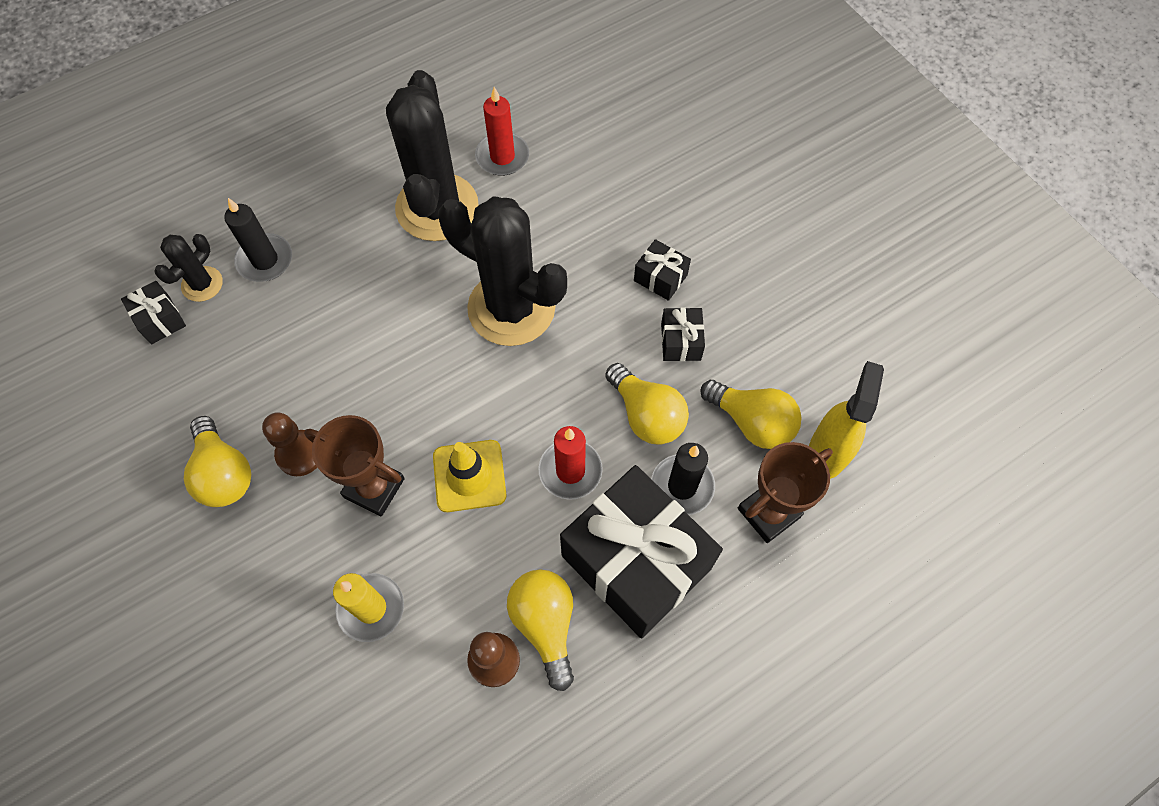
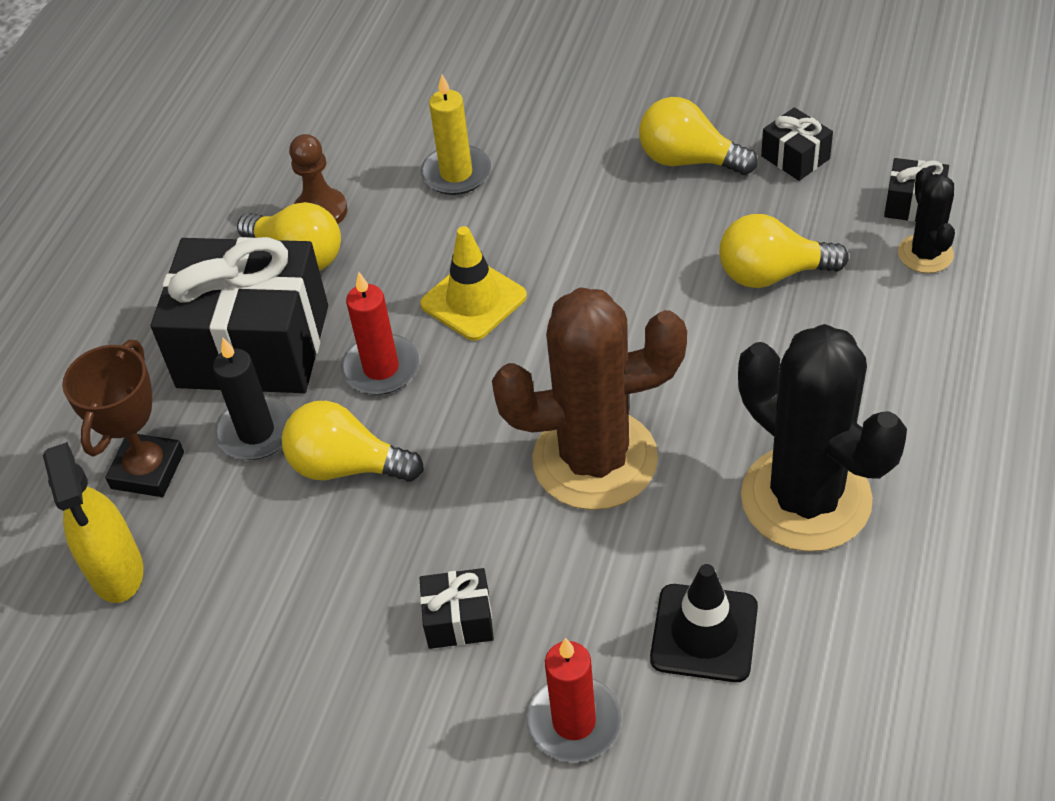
camera: 145 degrees right, 15 degrees down
(265, 260) = (902, 314): black candle -> none
(300, 454) = (644, 212): brown pawn -> none
(374, 488) = (549, 236): brown trophy -> none
(502, 156) = (811, 621): red candle -> red candle (574, 722)
(511, 308) = (595, 460): black cactus -> brown cactus
(553, 186) = (704, 633): none -> black traffic cone
(680, 341) = (371, 565): black gift -> black gift (795, 157)
(752, 422) = (224, 540): yellow light bulb -> yellow light bulb (772, 274)

